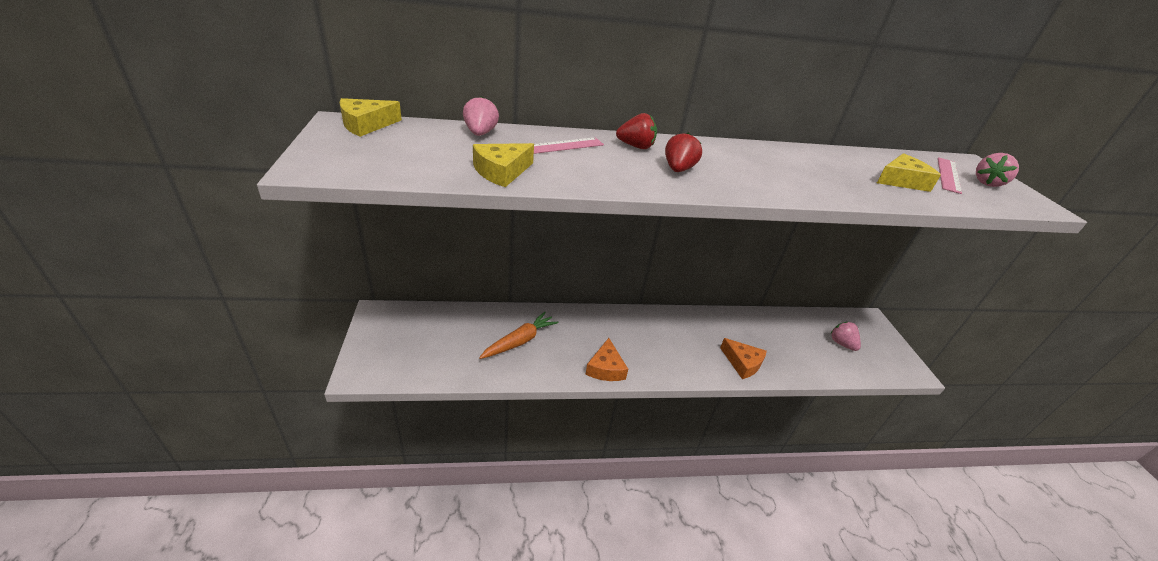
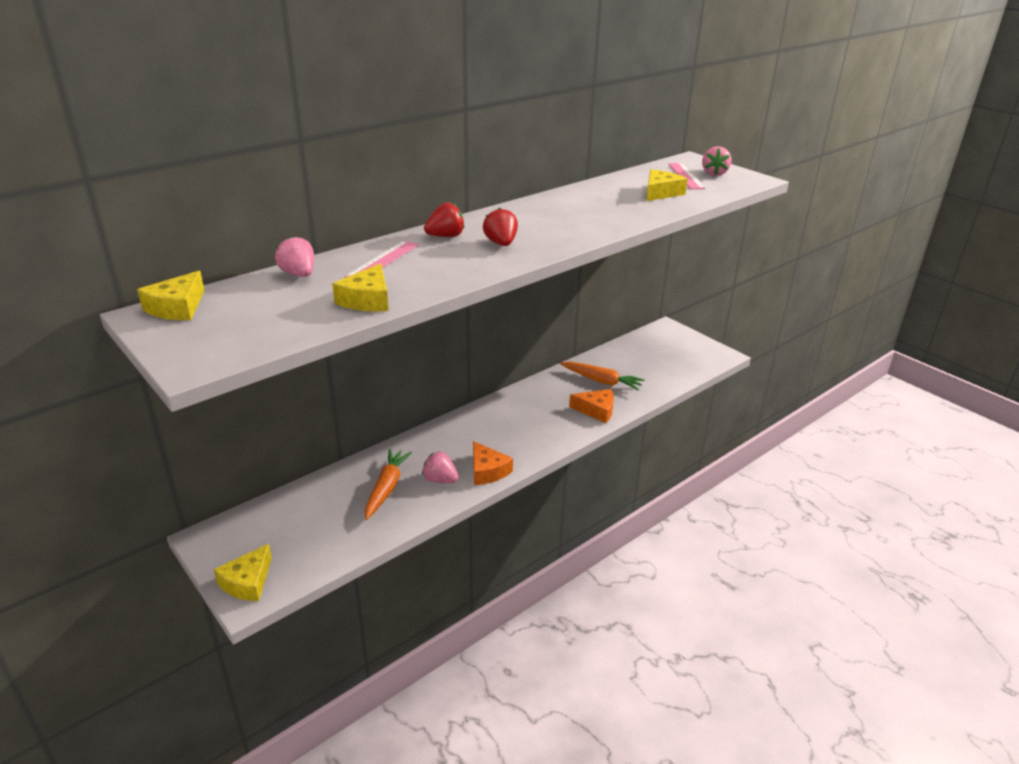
camera: 30 degrees left, 5 degrees down
(369, 360) = (247, 582): none -> yellow cheese
(768, 339) = (601, 381): none -> orange carrot
(841, 343) = (659, 358): pink strawberry -> pink strawberry (440, 480)

